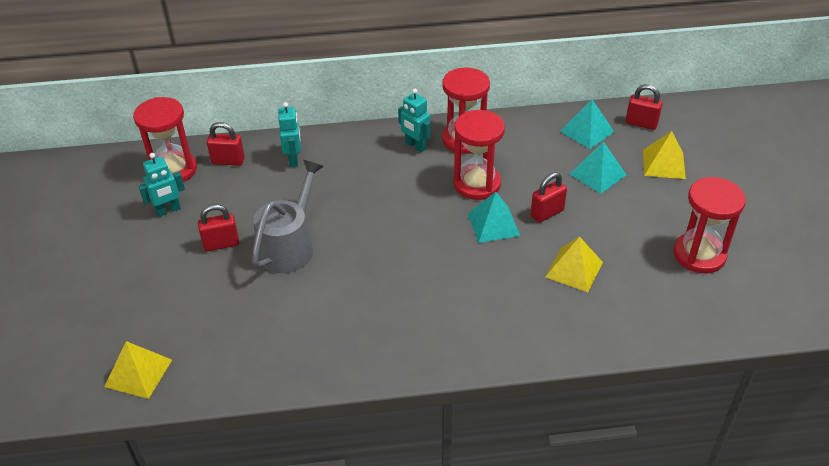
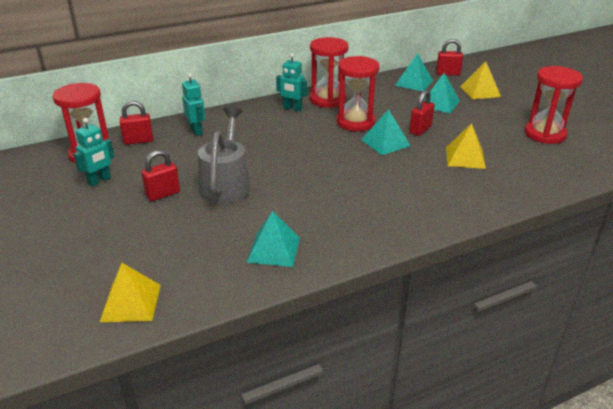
camera: 20 degrees left, 10 degrees down
(295, 346) = (273, 249): none -> turquoise pyramid

